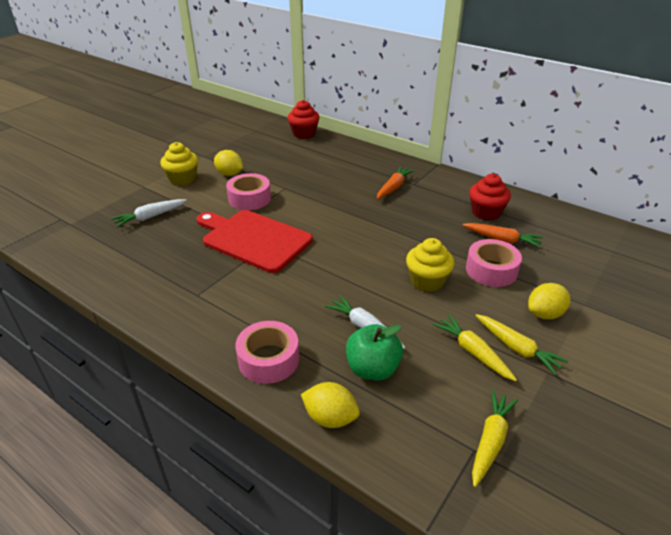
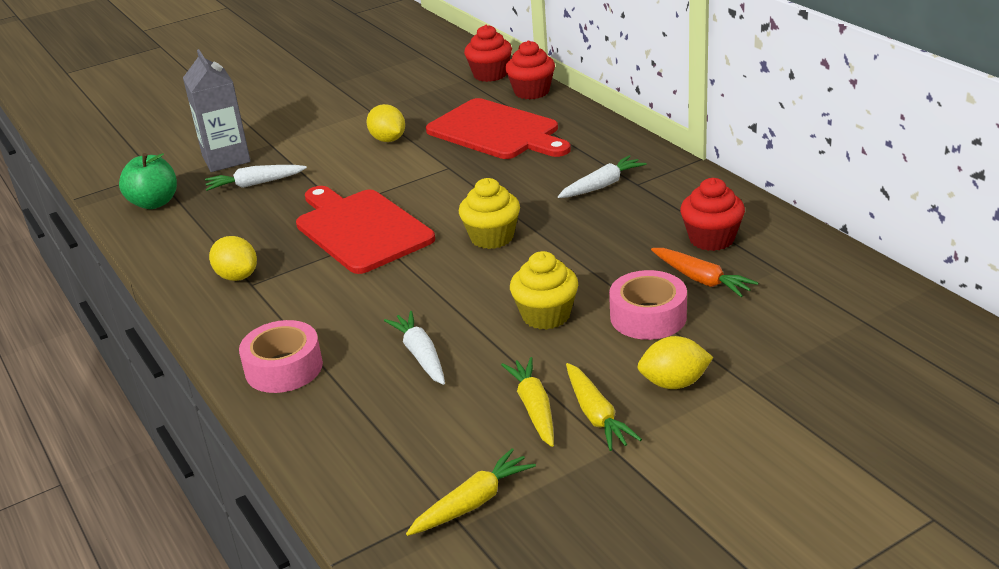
camera: 25 degrees right, 5 degrees down
(115, 201) = (226, 159): none -> grey carton
(182, 179) = (324, 139): yellow cupcake -> yellow cupcake (492, 237)
(249, 199) = (391, 176): pink tape -> none
(269, 125) = (490, 74): none -> red cupcake
(300, 161) = (496, 131): none -> red cutting board
(330, 418) = (309, 440): yellow lemon -> yellow lemon (237, 276)
(372, 369) = (394, 401): green apple -> green apple (154, 203)
(393, 187) = (602, 185): orange carrot -> white carrot

